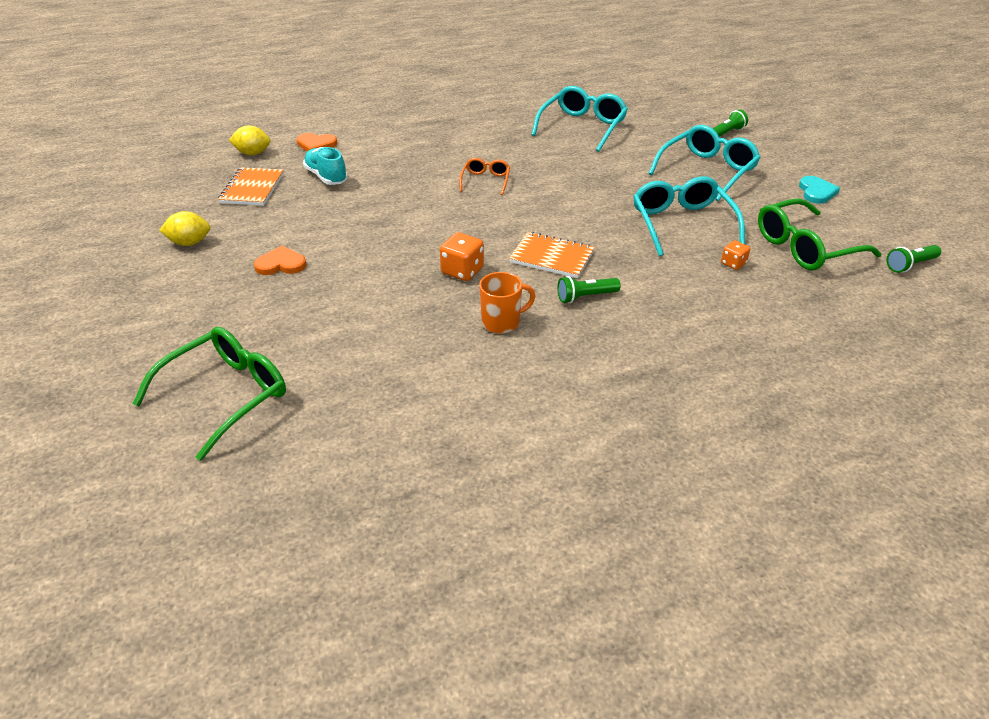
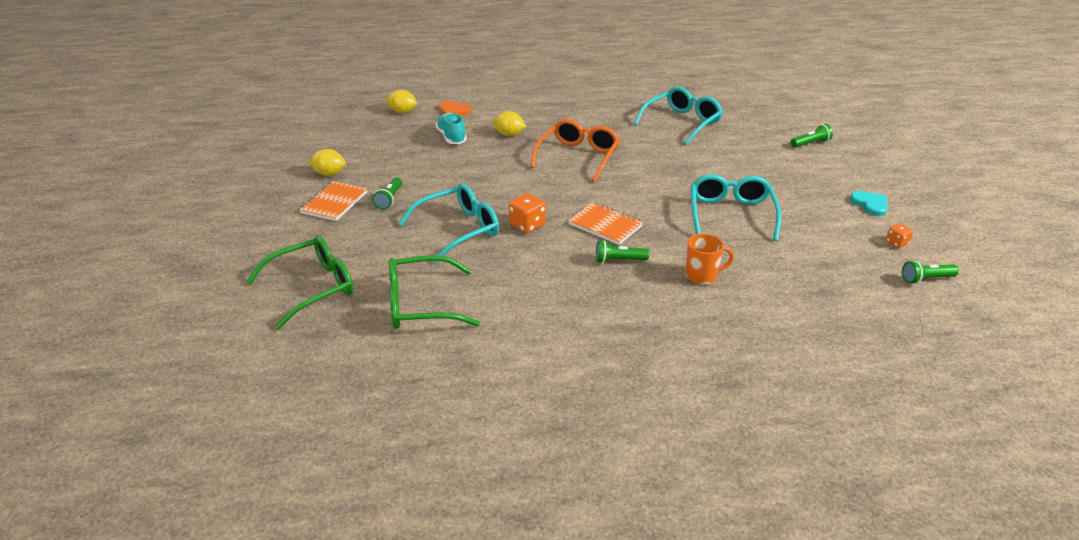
camera: 15 degrees right, 5 degrees down
(252, 188) = (391, 139): orange notebook -> orange notebook (334, 203)
(281, 264) = (390, 199): orange heart -> green flashlight
(394, 165) = (509, 135): none -> yellow lemon
(485, 181) = (578, 157): orange glasses -> orange glasses, size x1.87
(502, 322) = (541, 269): orange mug -> orange mug (702, 276)
(707, 171) = (776, 173): turquoise glasses -> turquoise glasses (458, 229)
(733, 264) = (760, 253): orange dice -> orange dice (897, 243)
(805, 247) = (833, 250): green glasses -> green glasses (421, 304)
(816, 192) = (870, 204): turquoise heart -> turquoise heart turned 45 degrees counterclockwise

